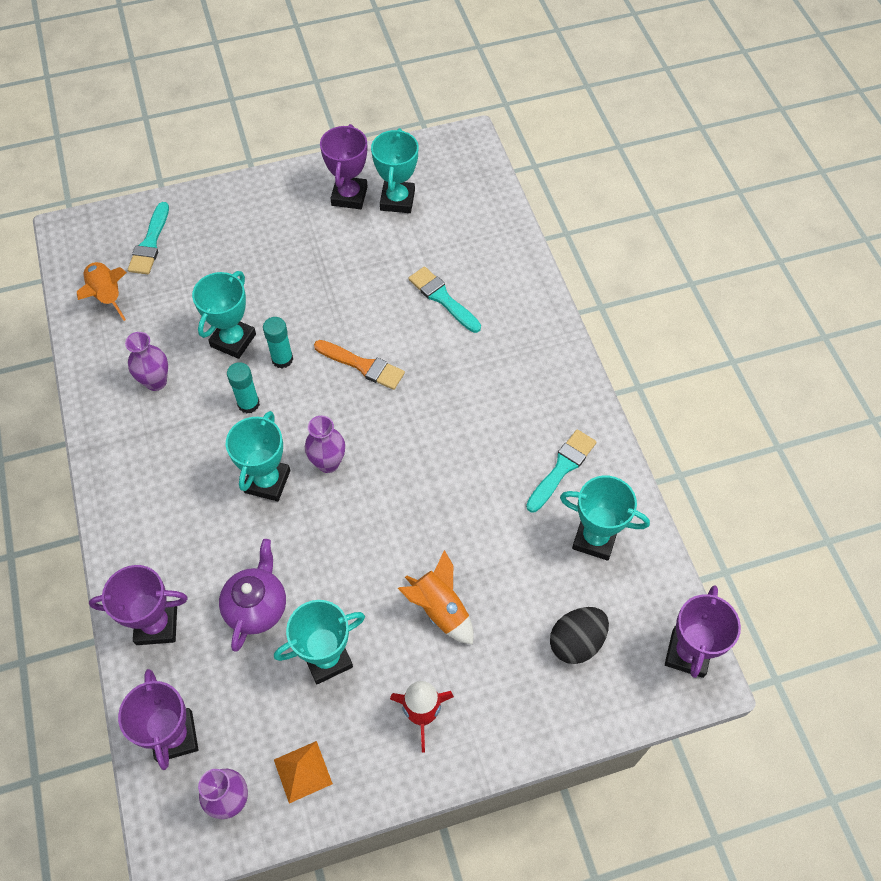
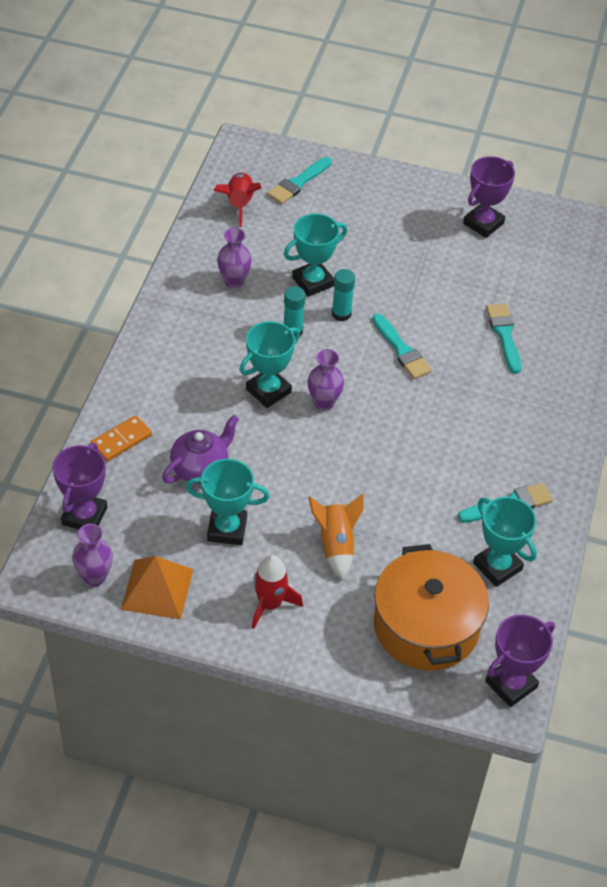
camera: 30 degrees right, 10 degrees down
(107, 296) = (239, 204): orange rocket -> red rocket
(156, 625) = (121, 440): purple trophy -> orange domino
(303, 771) = (157, 589): orange pyramid -> orange pyramid, size x1.52
(362, 365) = (401, 350): orange brush -> turquoise brush
(397, 200) = (521, 245): turquoise trophy -> none
(576, 642) = (426, 626): black egg -> orange pot

